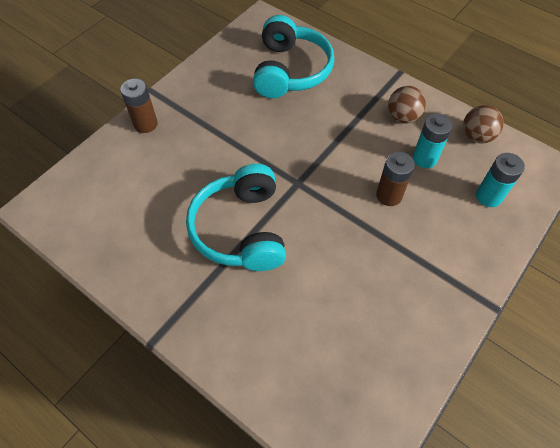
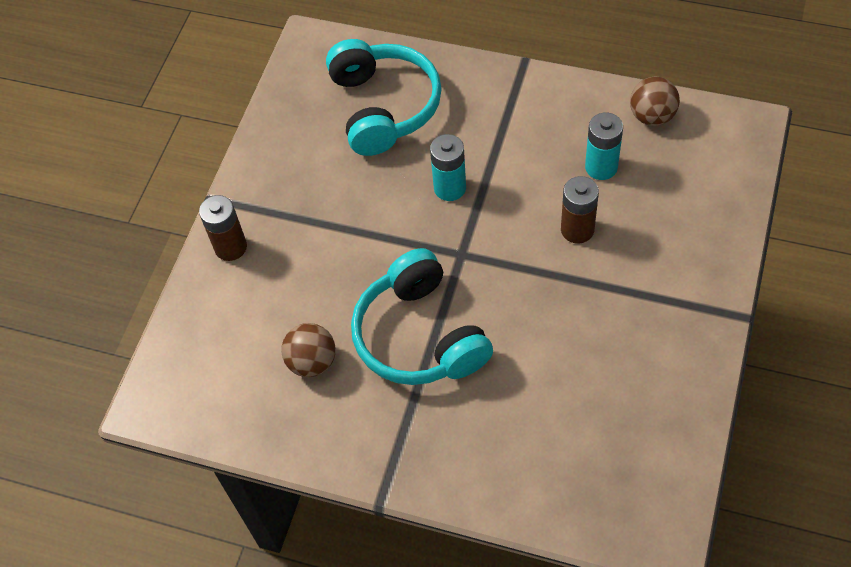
camera: 15 degrees left, 0 degrees up
(402, 117) = (553, 122): brown ball -> brown ball (312, 362)
(488, 196) = (693, 188): turquoise battery -> turquoise battery (450, 188)

